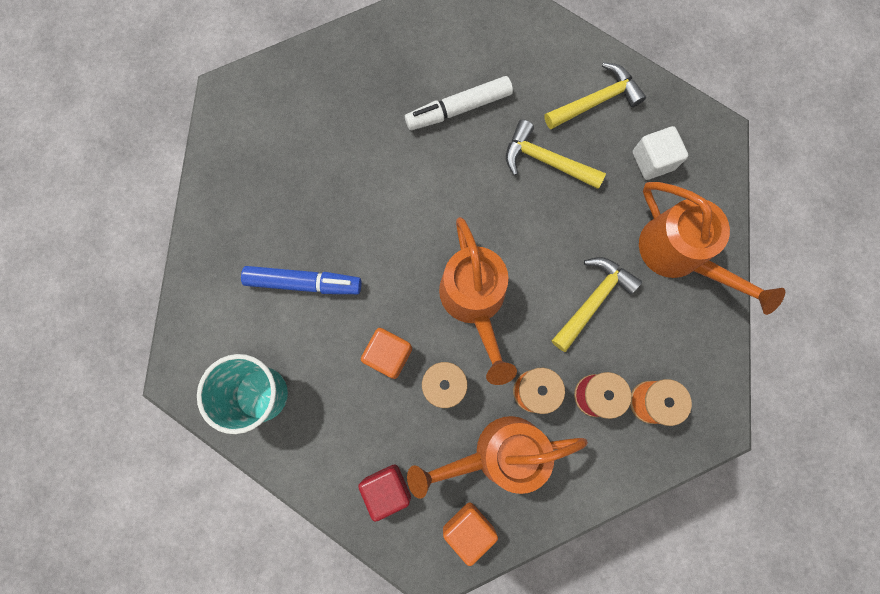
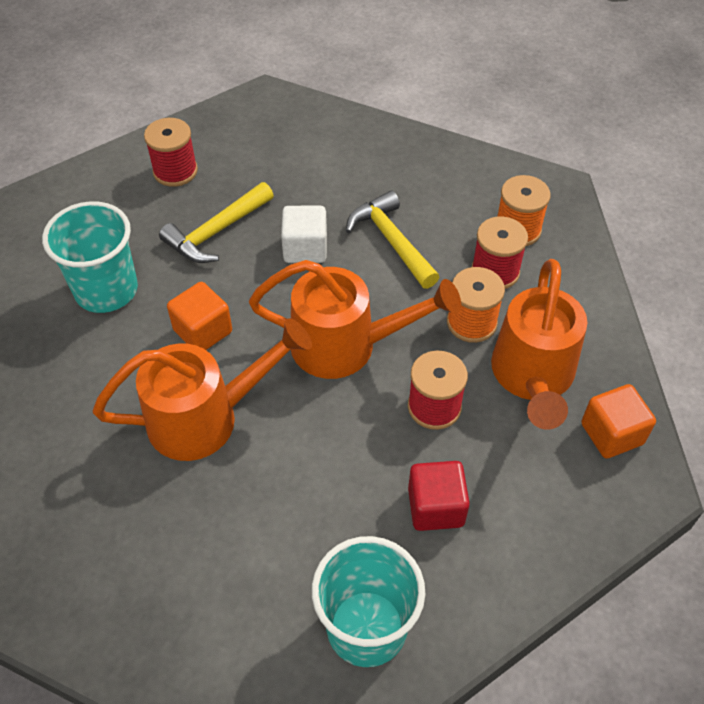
camera: 70 degrees left, 25 degrees down
(304, 283) = (236, 525): blue marker -> none
(387, 488) = (541, 507): red cube -> red cube (435, 507)
(388, 355) = (373, 454): orange cube -> orange cube (203, 331)
(458, 108) = (106, 290): white marker -> turquoise cup
(596, 100) = (175, 171): yellow hammer -> red spool
(653, 161) = (266, 149): white cube -> white cube (305, 248)
(679, 255) = (374, 161): orange watering can -> orange watering can (206, 418)

